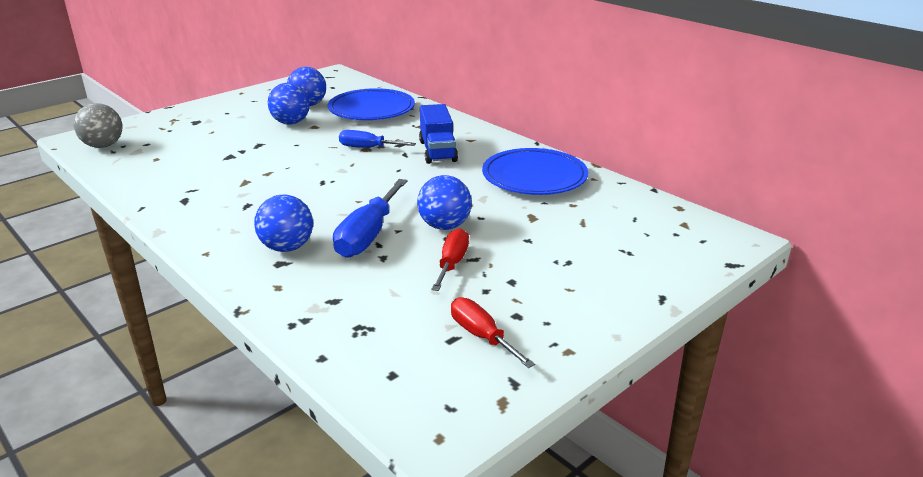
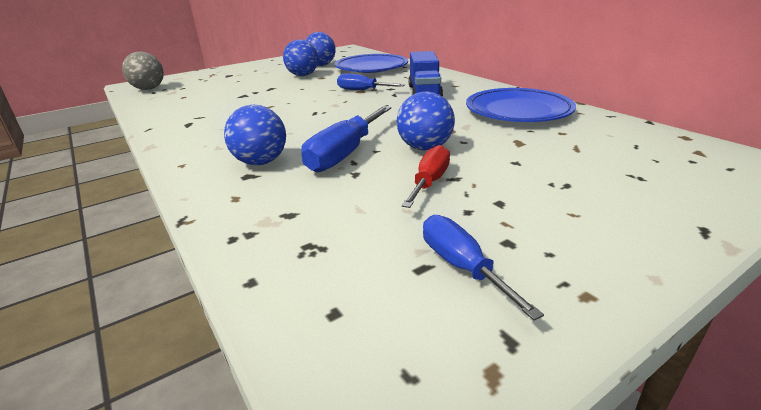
camera: 10 degrees right, 0 degrees up
(481, 336) = (461, 266): red screwdriver -> blue screwdriver

